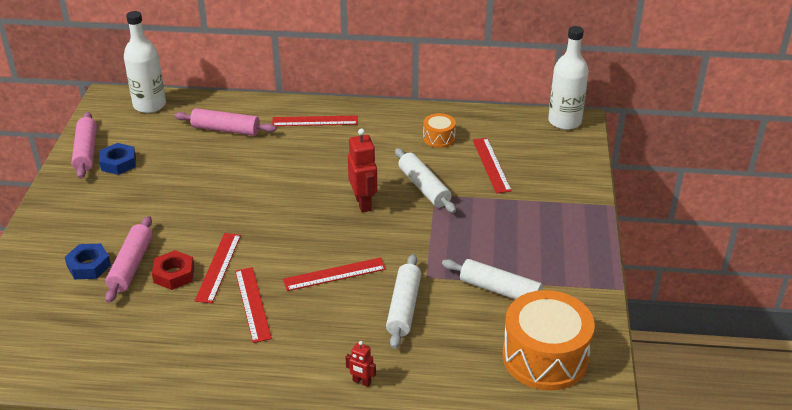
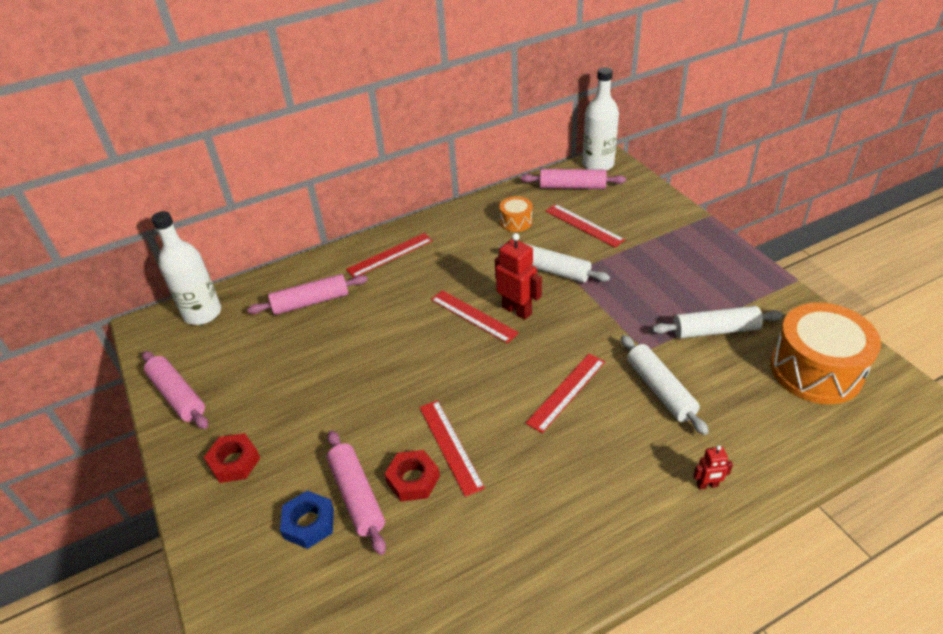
camera: 30 degrees left, 5 degrees up
(81, 208) = (234, 462): none -> red nut
(118, 163) = (228, 390): blue nut -> none
(252, 304) = (524, 465): red ruler -> red ruler (473, 316)
(519, 130) = (572, 187): none -> pink rolling pin

